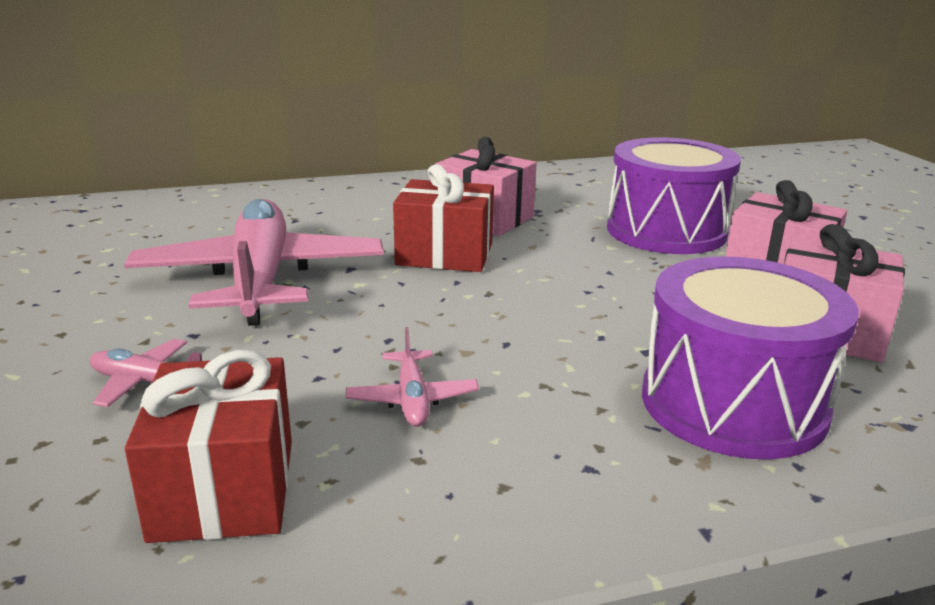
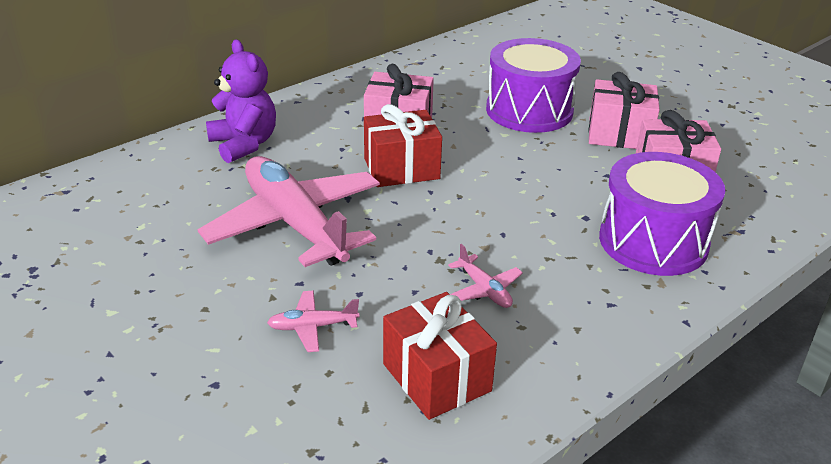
camera: 25 degrees left, 10 degrees up
(297, 205) = (244, 144): none -> purple teddy bear

